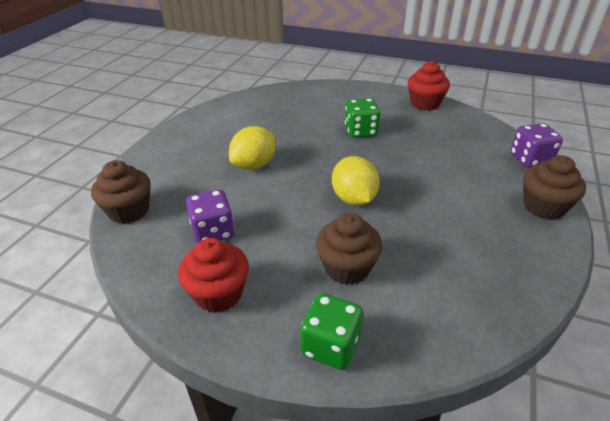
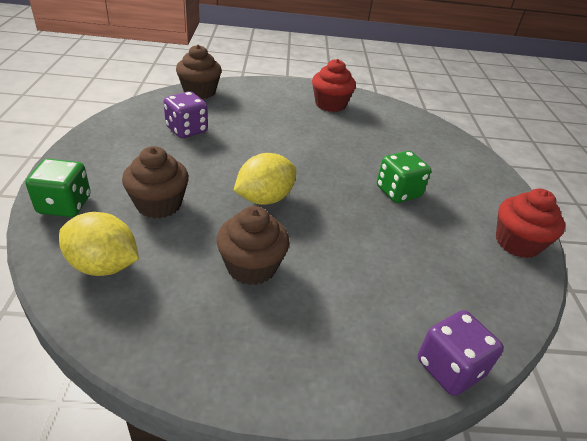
camera: 65 degrees right, 0 degrees up
(218, 293) = (117, 144): red cupcake -> red cupcake (330, 104)
(254, 165) = (289, 134): yellow lemon -> yellow lemon (103, 265)
(544, 206) = (328, 377): brown cupcake -> brown cupcake (251, 267)

